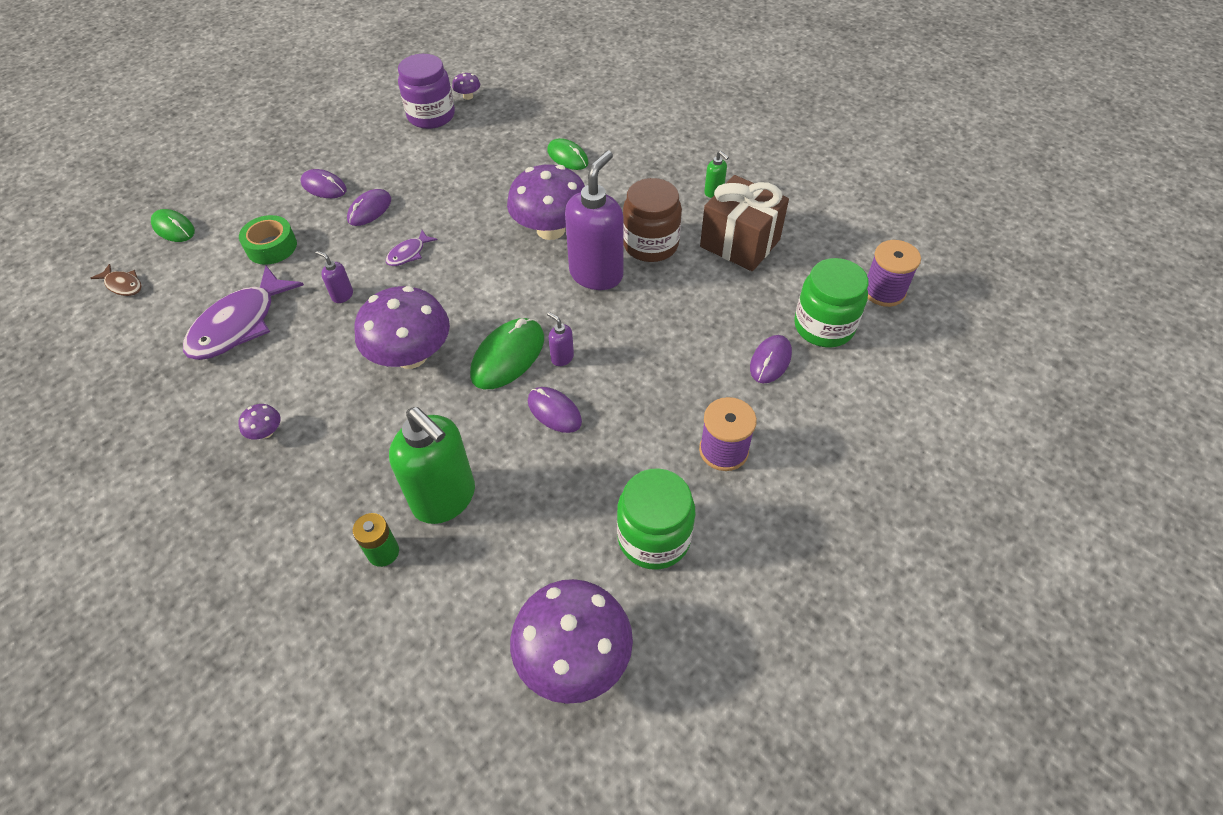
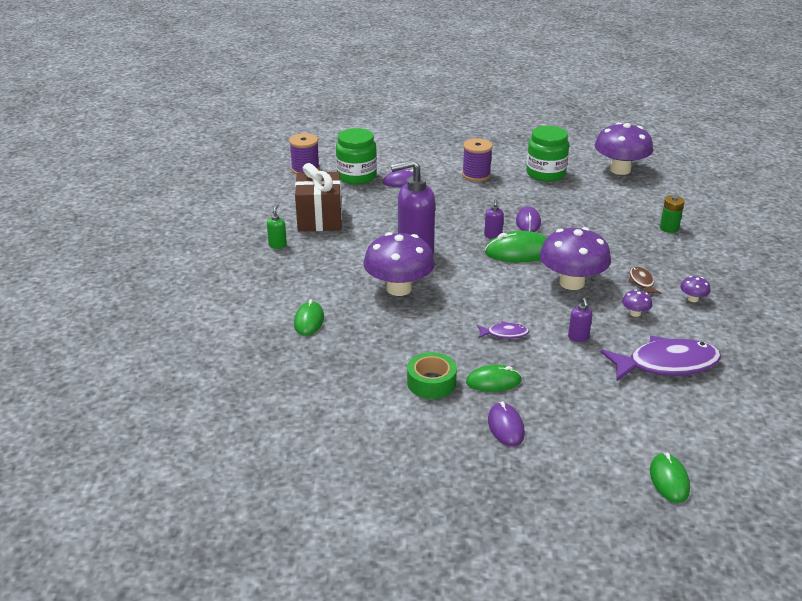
camera: 130 degrees left, 20 degrees down
(123, 285) = (744, 454): brown fish -> brown fish (641, 282)
(271, 247) = (597, 404): green tape -> green tape (431, 382)
(369, 210) = (493, 381): purple mouse -> green mouse
(431, 116) = (338, 428): purple jar -> none
(445, 499) = (620, 227): green soap dispenser -> none
(468, 96) = (282, 424): purple mushroom -> purple mushroom (635, 313)
(650, 244) = (362, 247): brown jar -> none

